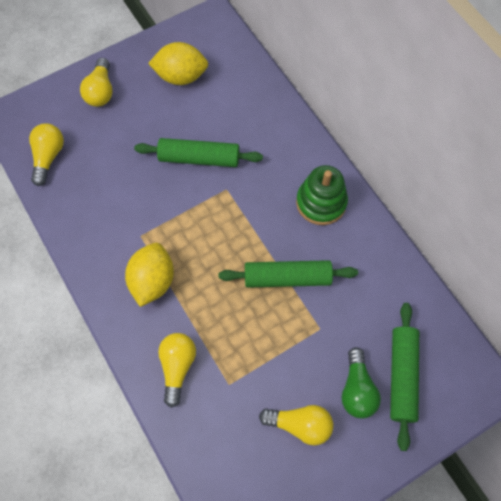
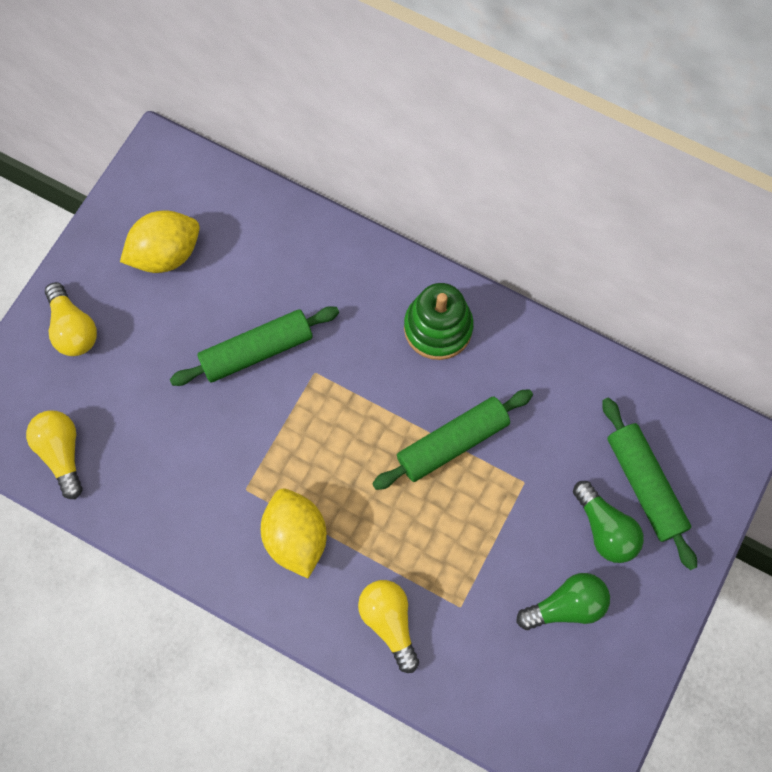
camera: 30 degrees left, 5 degrees up
(300, 424) = (565, 605): yellow light bulb -> green light bulb

